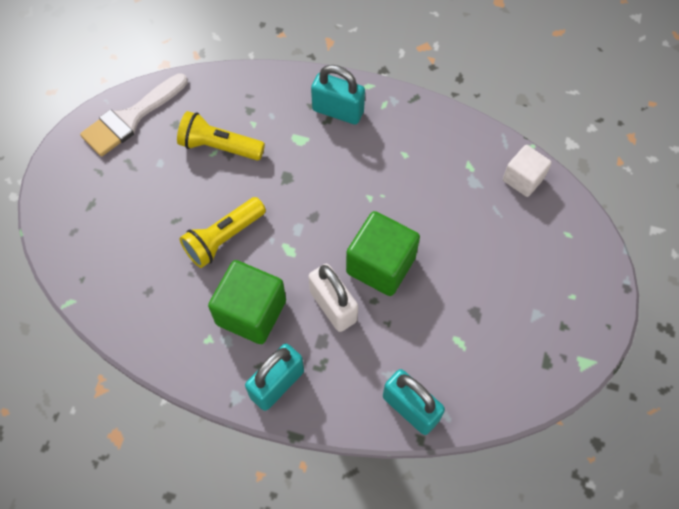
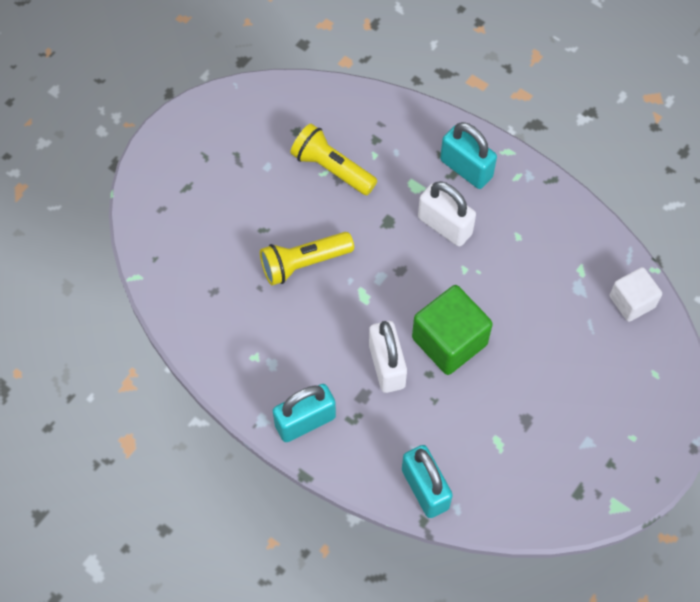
camera: 20 degrees right, 0 degrees up
(130, 118) = (253, 111): white brush -> none
(251, 312) = (304, 345): green cube -> none
(338, 165) = (445, 226): none -> white padlock

